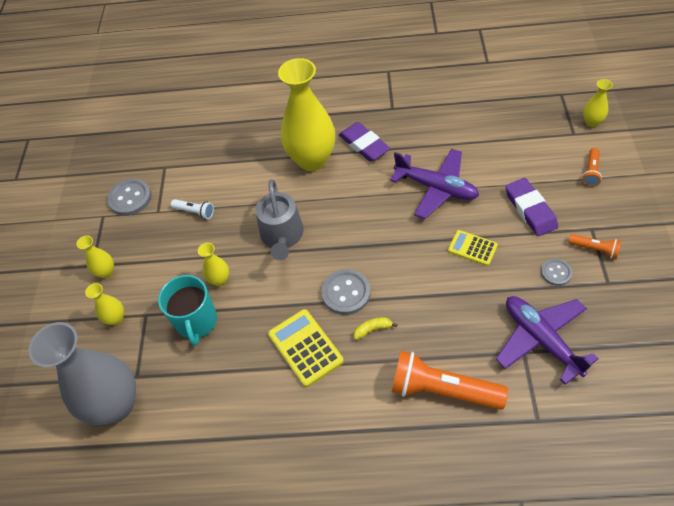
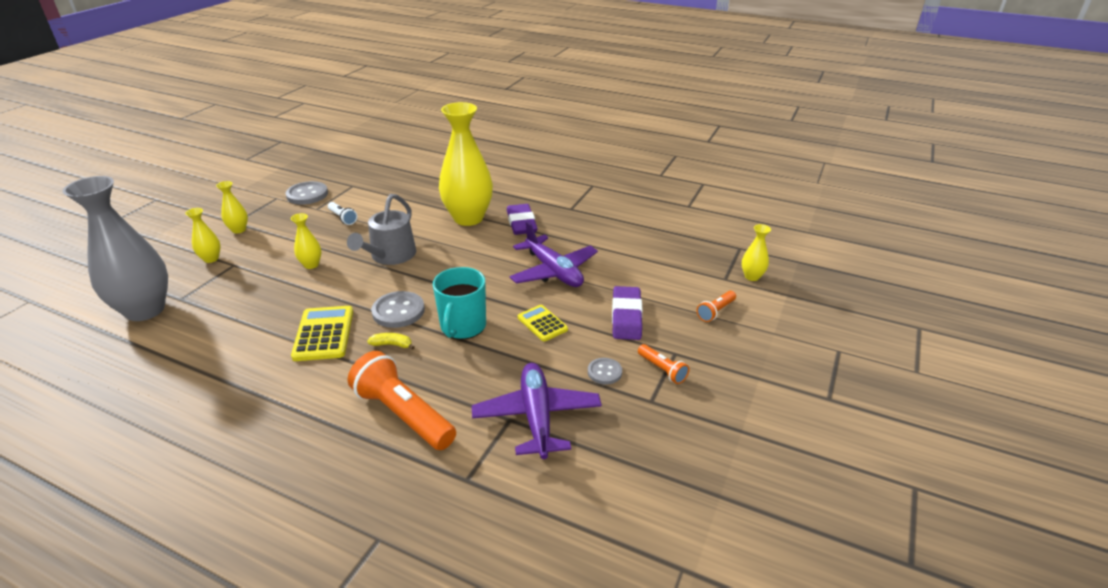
camera: 20 degrees right, 20 degrees down
(196, 322) = (263, 283): turquoise mug -> turquoise mug (463, 326)

